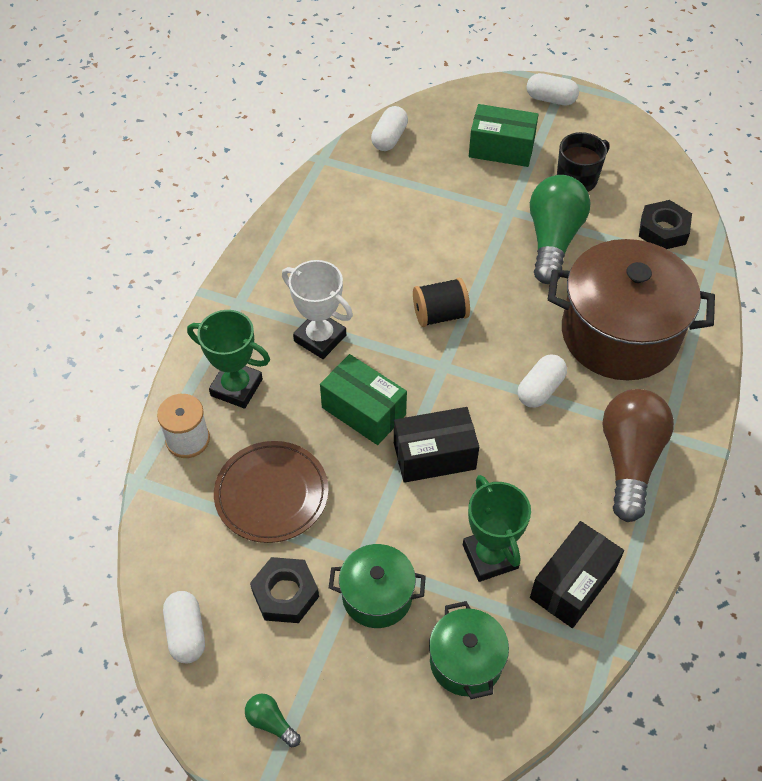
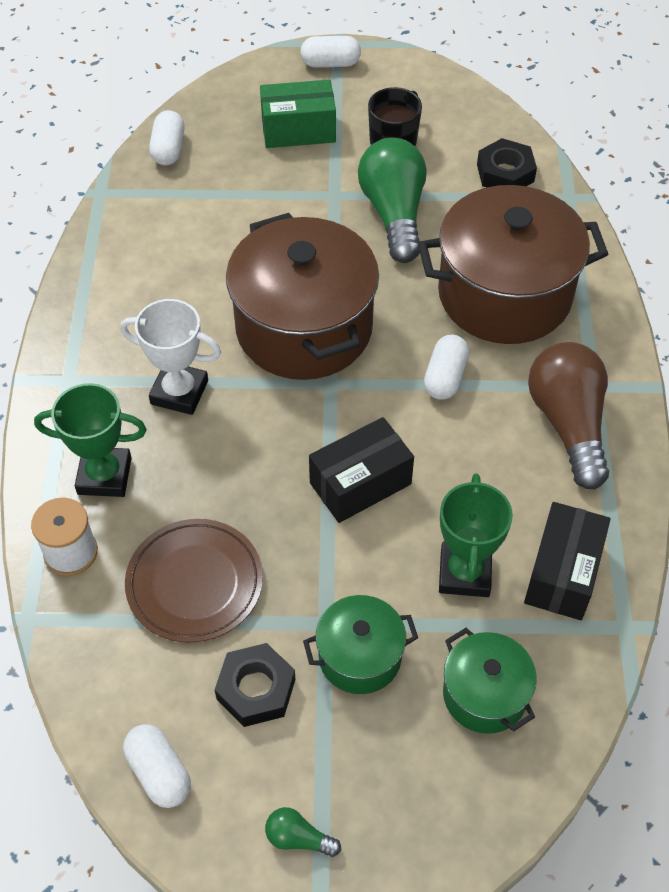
camera: 20 degrees left, 0 degrees up
(363, 411) = (262, 458): green box -> none
(440, 315) = (304, 328): black spool -> brown pot
(490, 556) = (464, 573): green trophy -> green trophy turned 45 degrees clockwise

